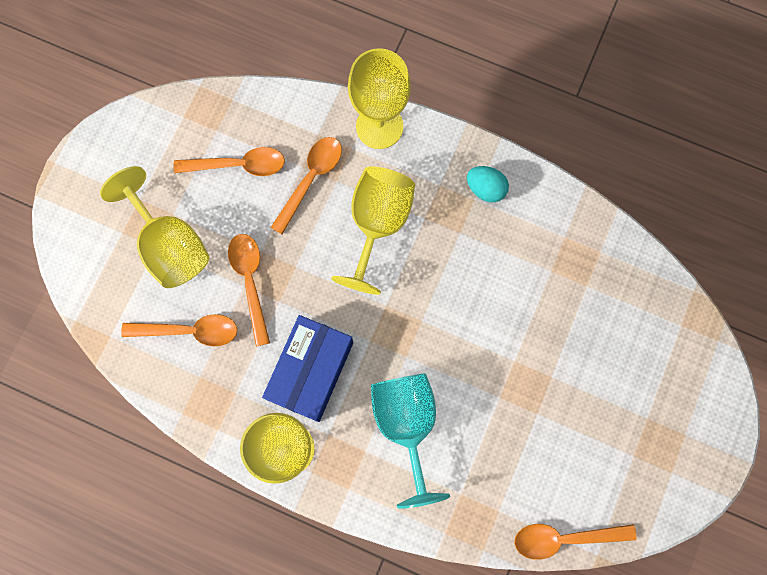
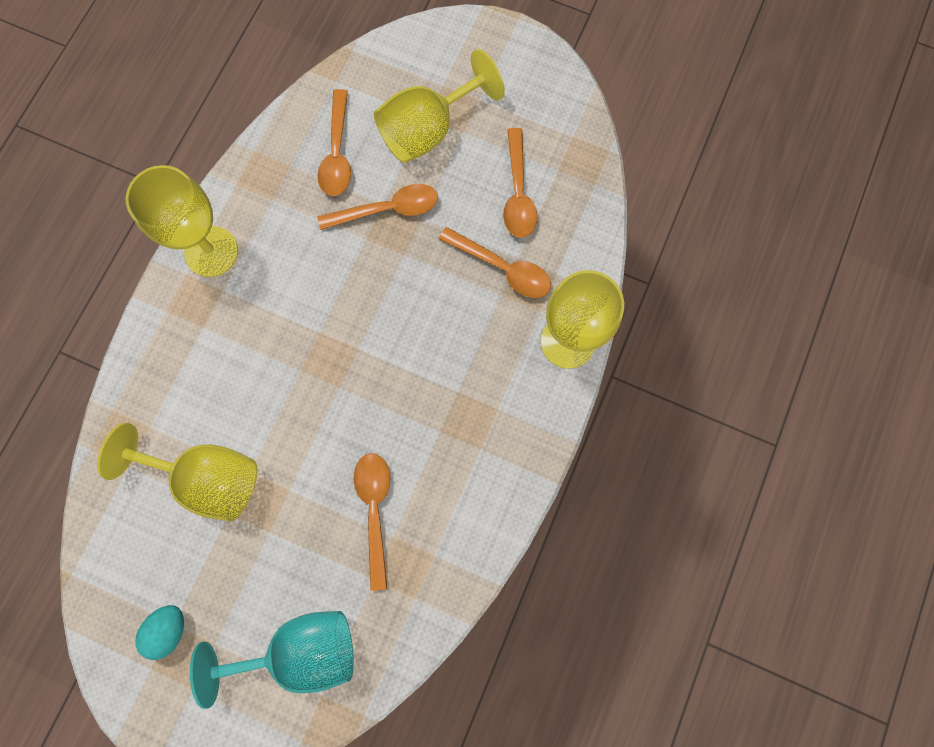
camera: 90 degrees right, 0 degrees up
(311, 371) = (290, 272): blue box -> none
(377, 224) = (450, 340): yellow goblet -> yellow goblet (208, 477)
(406, 424) = (228, 370): turquoise goblet -> turquoise goblet (302, 649)
(485, 189) = (493, 462): turquoise egg -> turquoise egg (169, 629)
(564, 538) = (92, 538): orange spoon -> orange spoon (375, 510)

